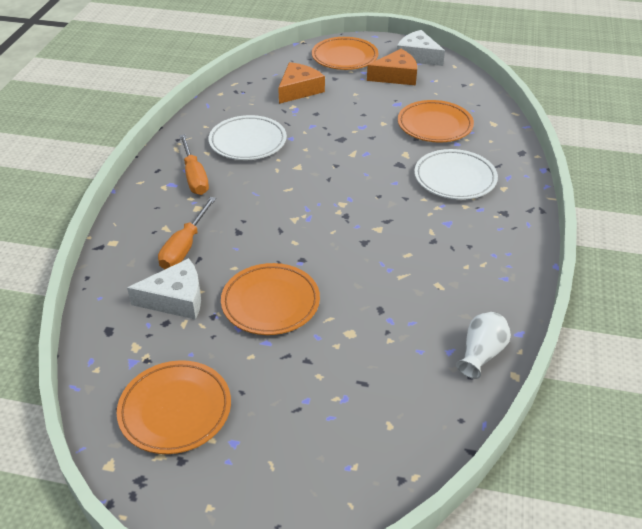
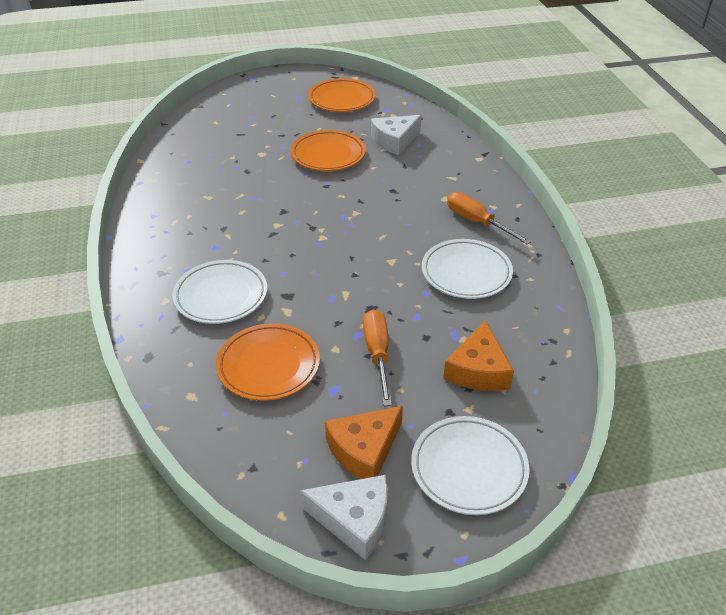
camera: 155 degrees right, 0 degrees up
(185, 247) = (423, 169): orange screwdriver -> orange screwdriver (377, 354)
(344, 57) = (469, 468): orange plate -> white plate
(481, 354) = (165, 165): white vase -> none

